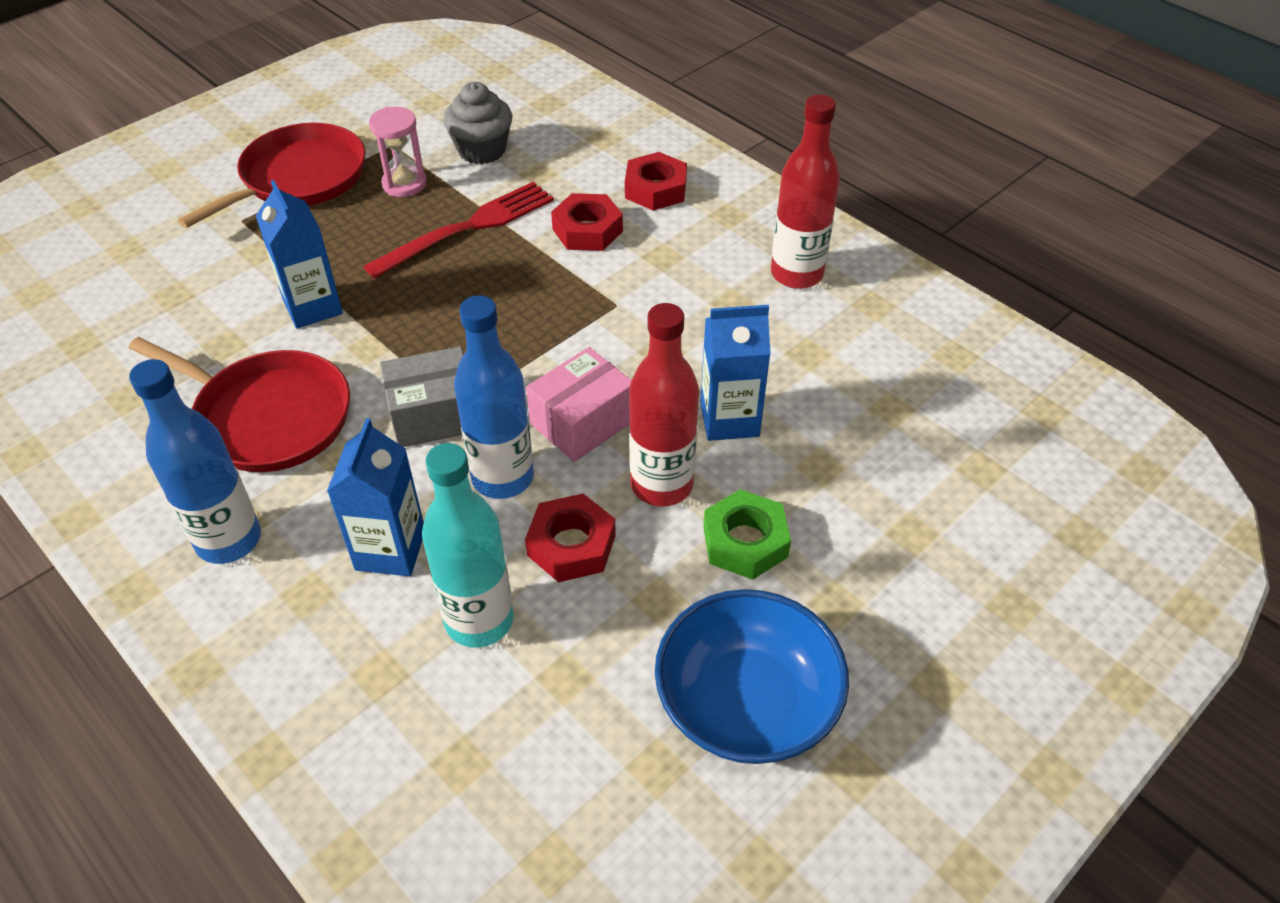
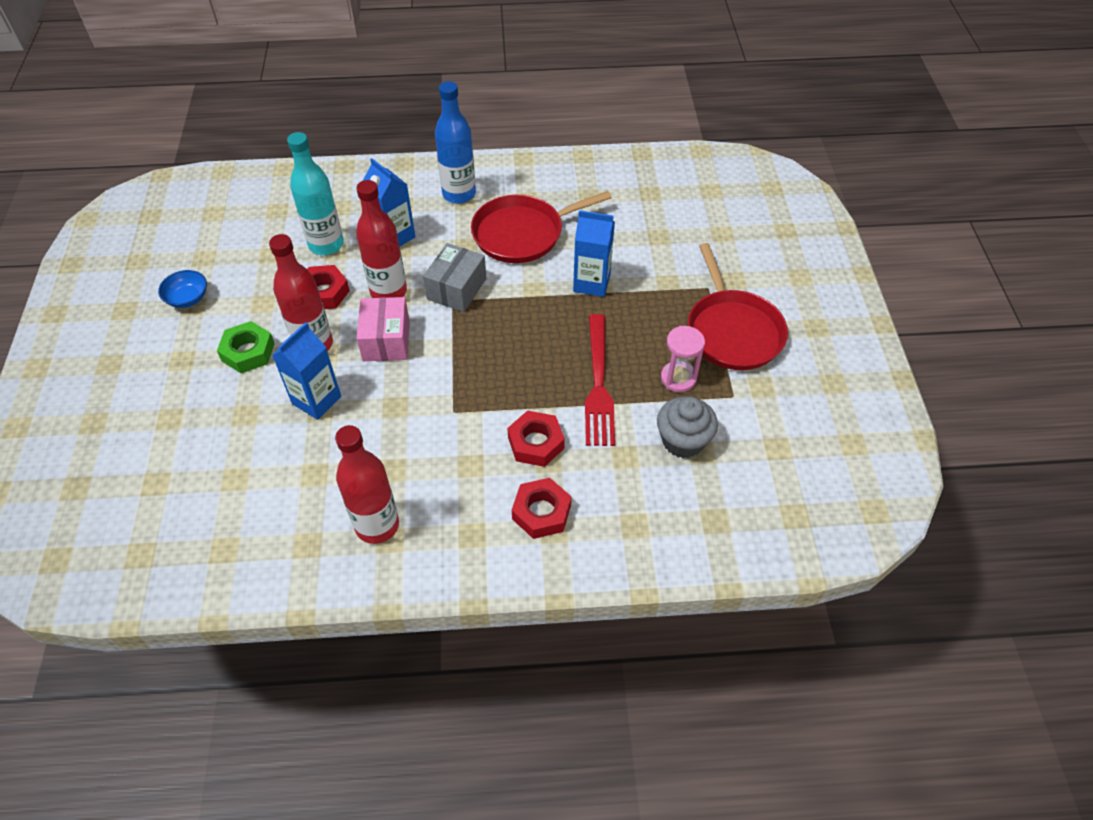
camera: 130 degrees right, 5 degrees up
(502, 477) = (388, 292): blue bottle -> red bottle
(746, 703) = (188, 298): blue bowl -> blue bowl, size x0.50

